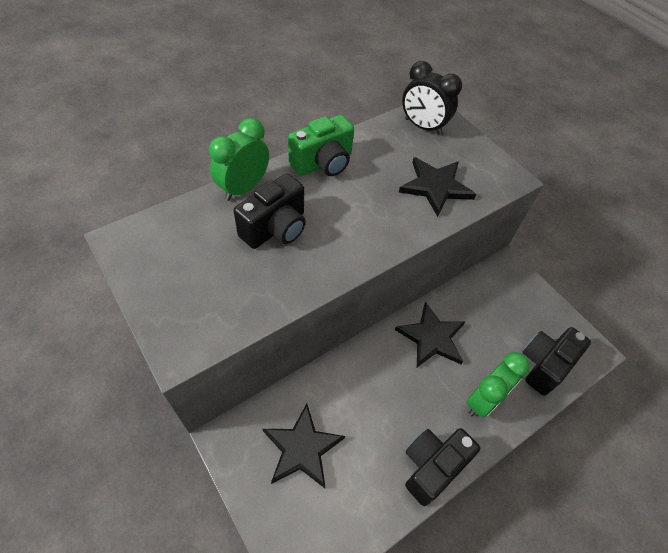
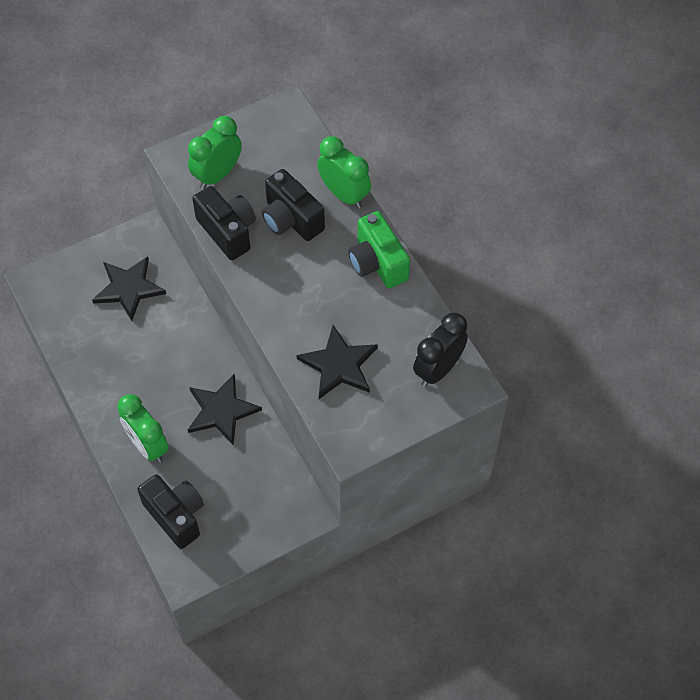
camera: 100 degrees right, 5 degrees up
(212, 301) = (217, 174): none -> green clock
(432, 466) = (95, 387): black camera -> black camera (228, 231)

